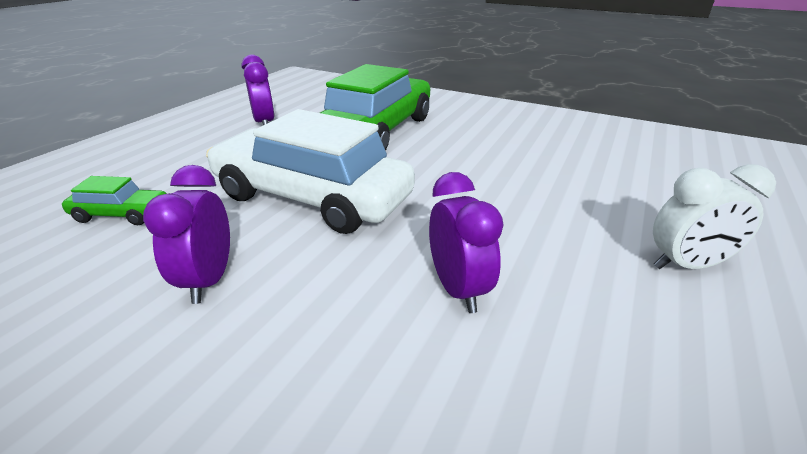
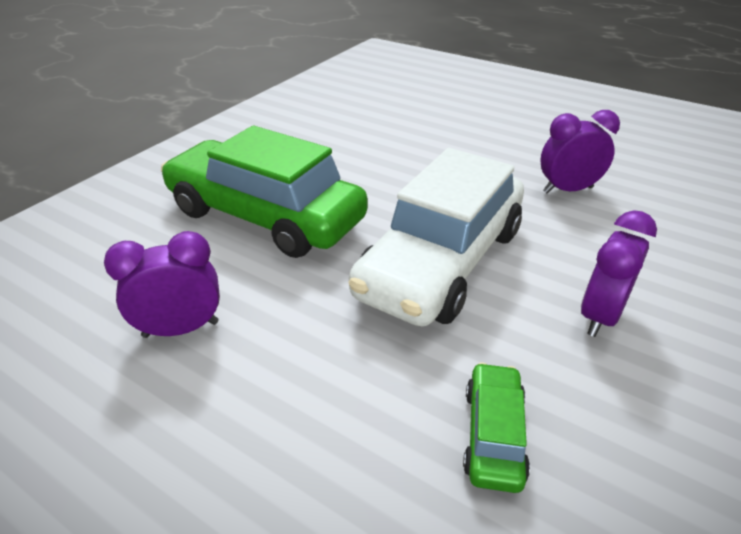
camera: 85 degrees left, 5 degrees up
(209, 280) = (600, 316): purple clock -> purple clock turned 120 degrees clockwise
(686, 265) = (520, 114): white clock -> none

